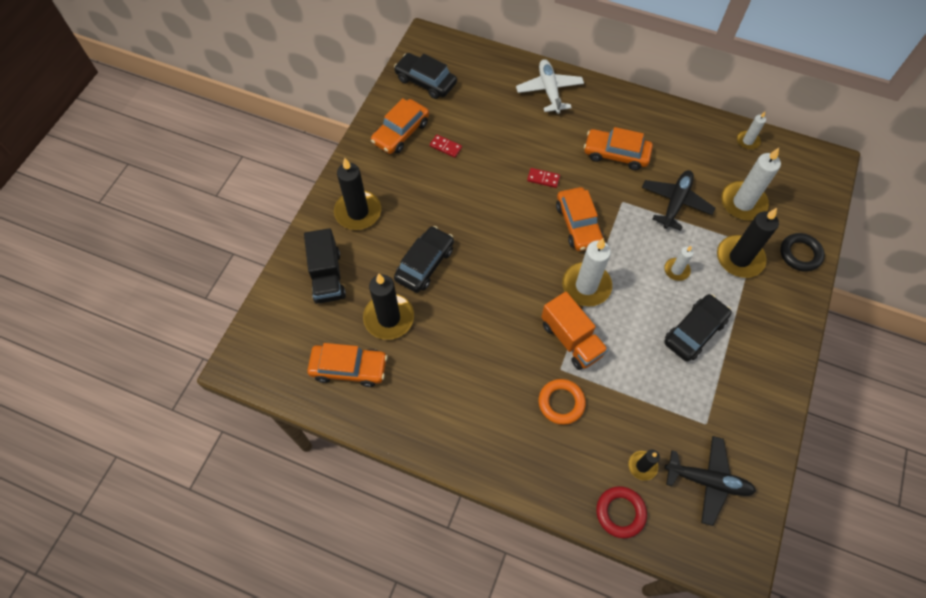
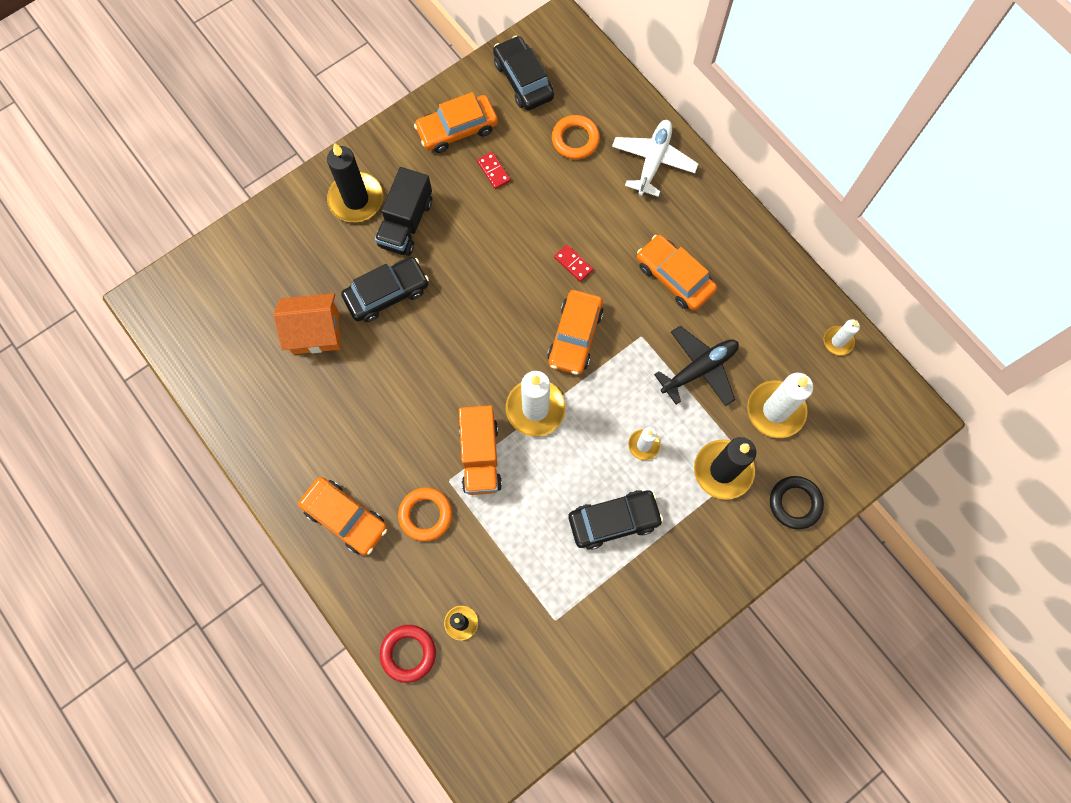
camera: 30 degrees right, 10 degrees up
(327, 276) = (283, 254): black truck -> black truck (406, 223)
(349, 368) = (246, 363): orange car -> orange car (345, 518)
(389, 318) = (315, 332): black candle -> orange house
(488, 101) = (575, 139): none -> orange ring
(708, 481) = (515, 675): black plane -> none

